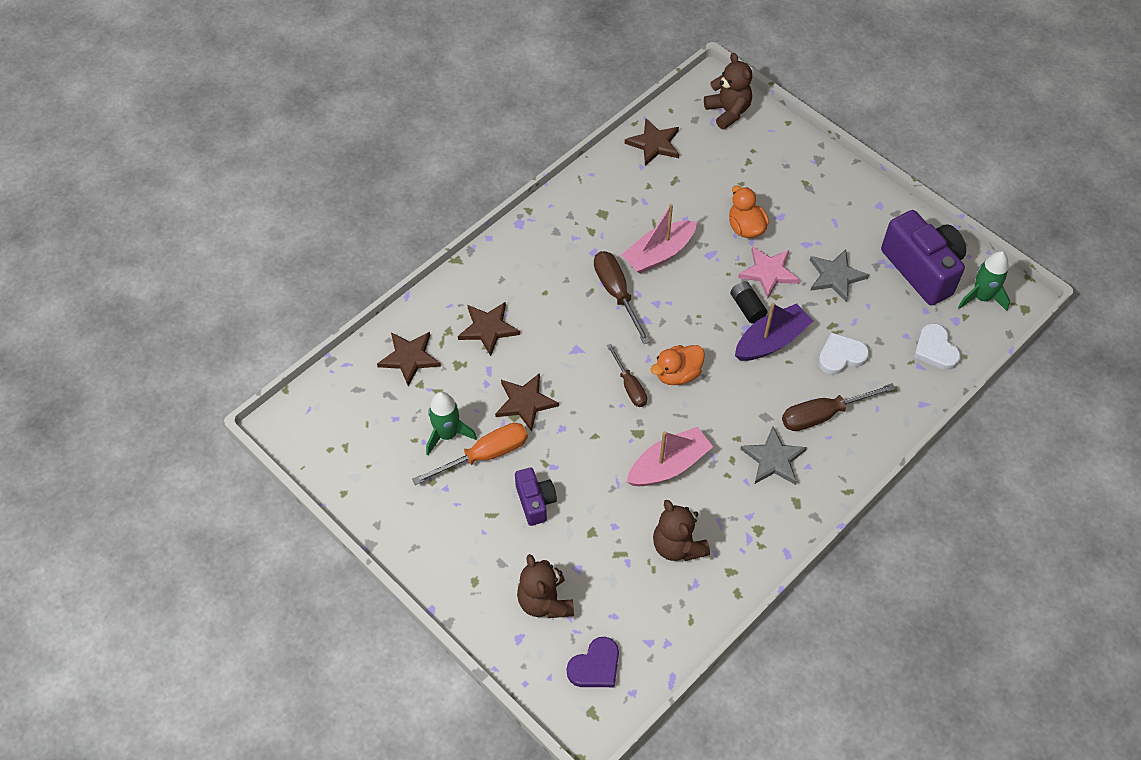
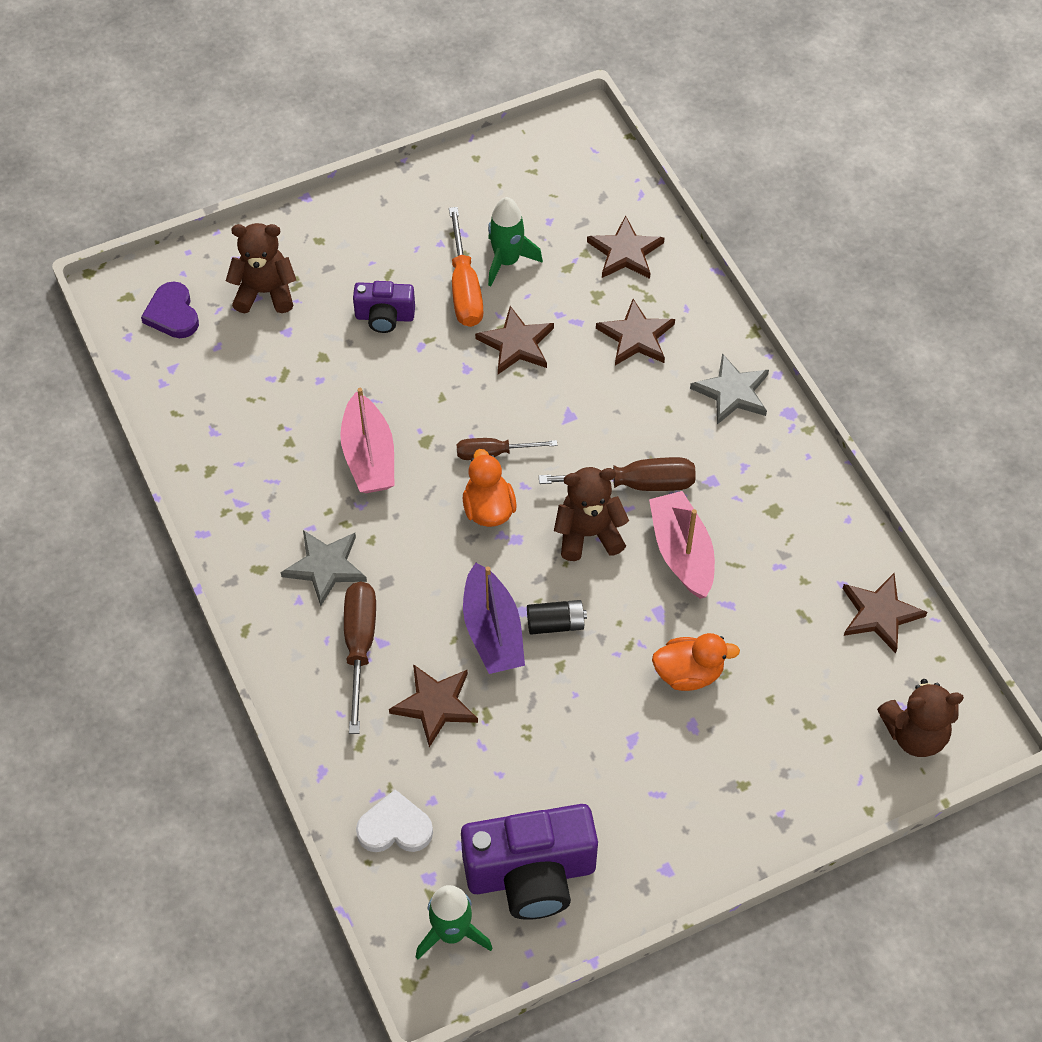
camera: 110 degrees right, 0 degrees up
(678, 546) = (265, 431): brown teddy bear -> brown teddy bear (588, 534)
(768, 272) = (602, 672): pink star -> none
(835, 276) = (563, 753): grey star -> grey star (732, 392)
(841, 356) = (435, 705): white heart -> brown star

